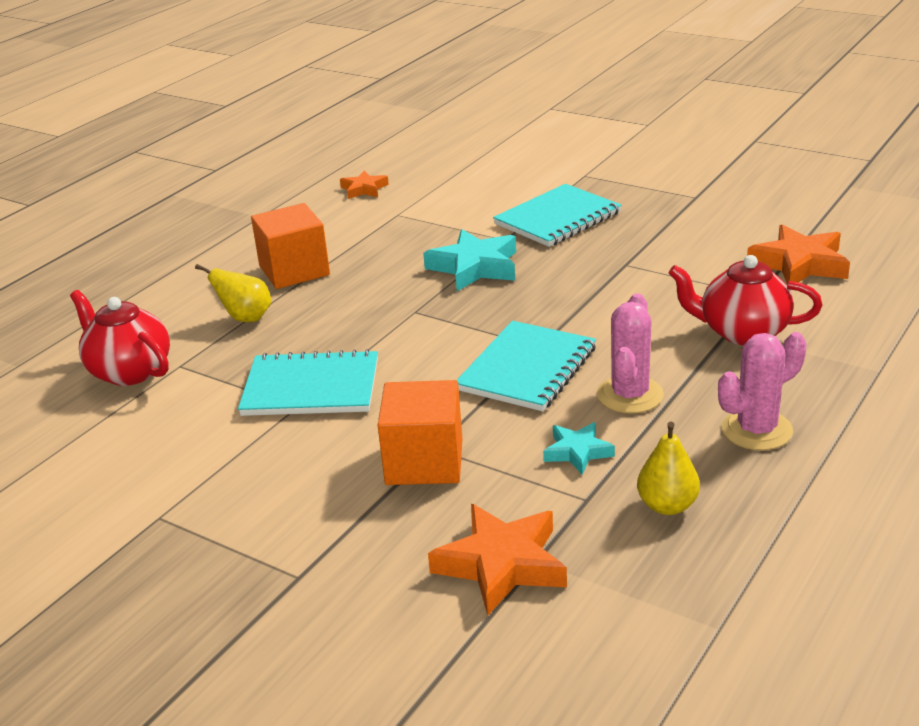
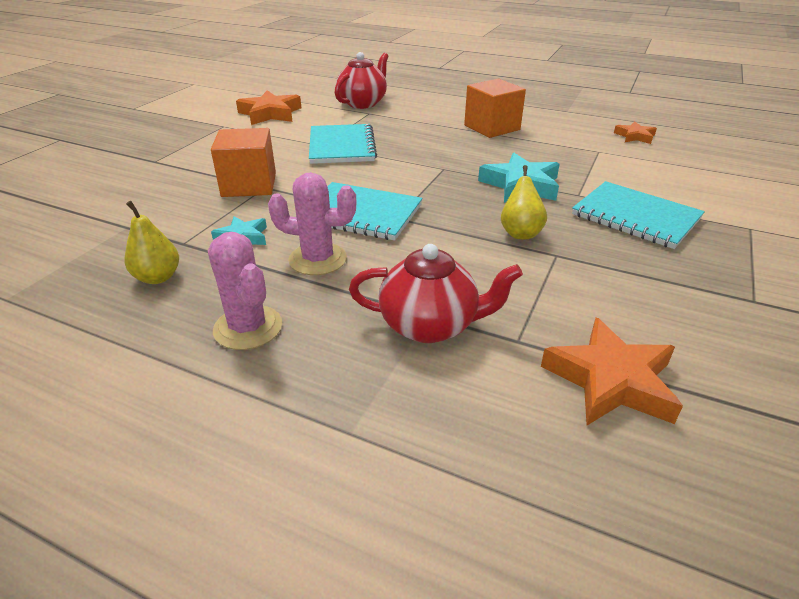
camera: 80 degrees right, 5 degrees up
(246, 318) = (425, 122): yellow pear -> yellow pear (520, 233)
(502, 564) = (128, 215): orange star -> orange star (270, 114)
(742, 332) = (430, 325): red teapot -> red teapot turned 90 degrees clockwise

